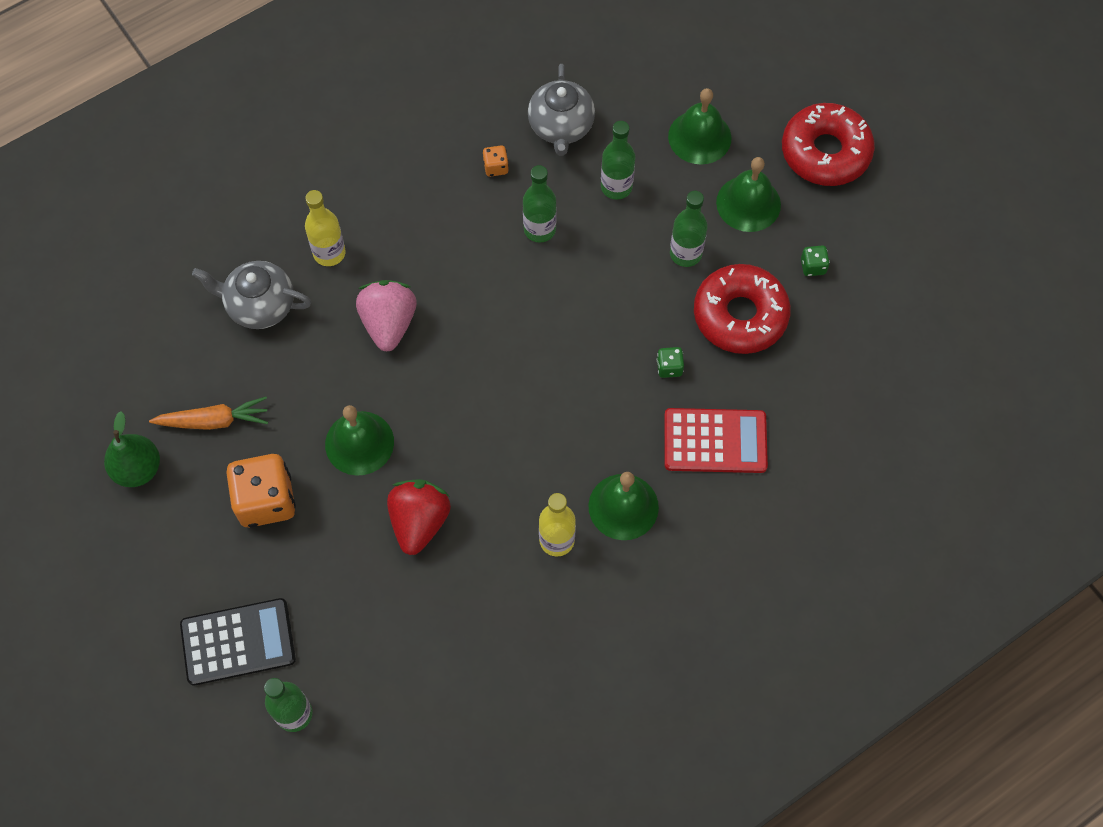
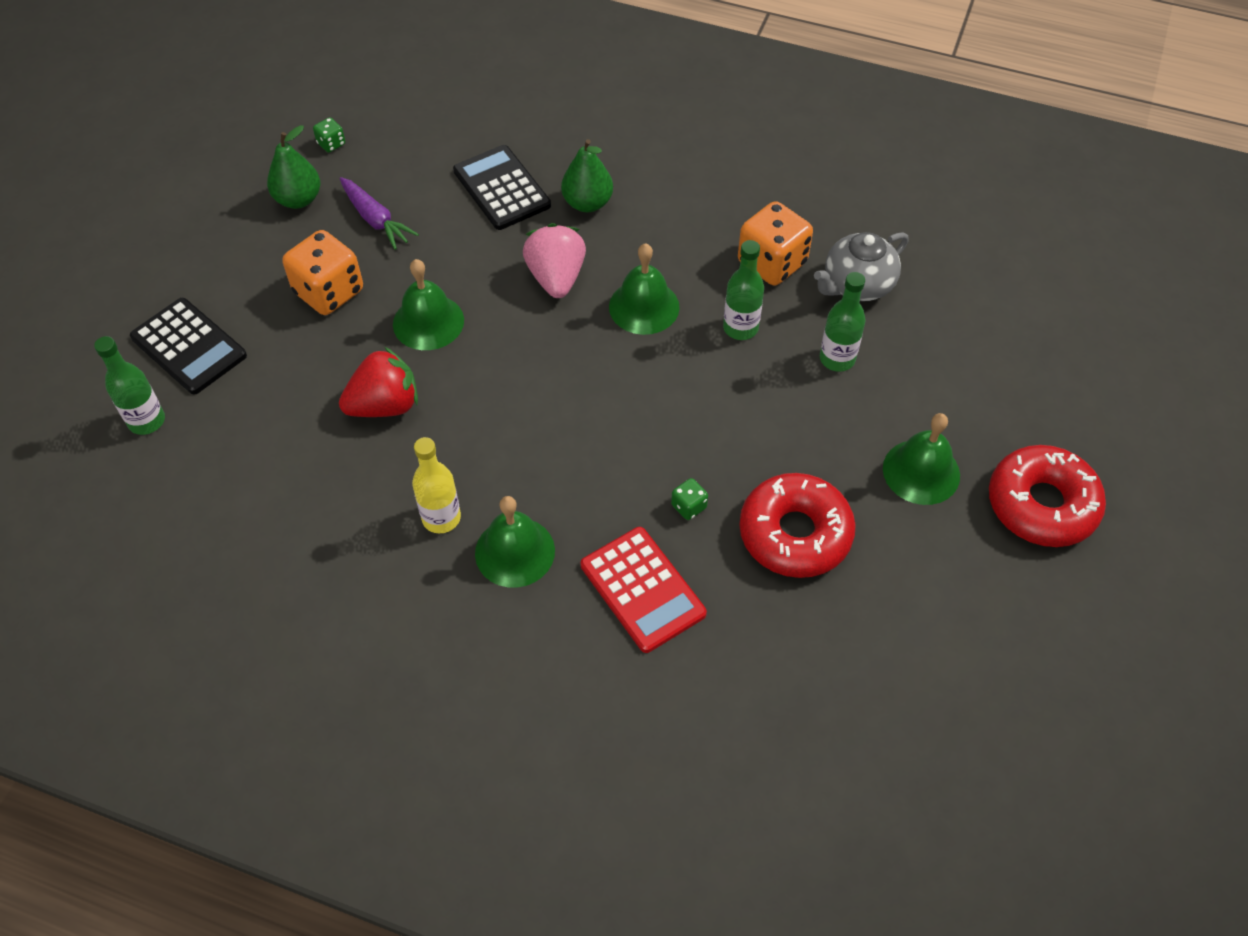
camera: 55 degrees right, 10 degrees down
(214, 421) = (375, 219): orange carrot -> purple carrot
(260, 305) = (502, 188): grey teapot -> black calculator
(329, 253) = (587, 203): yellow bottle -> green pear
(389, 323) = (556, 277): pink strawberry -> pink strawberry turned 60 degrees counterclockwise
(496, 167) = (772, 263): orange dice -> orange dice, size x2.23
(685, 253) = (819, 451): green bottle -> none
(699, 137) = (952, 392): green bell -> green bell (644, 306)
(813, 266) = (905, 566): green dice -> green dice (331, 144)

